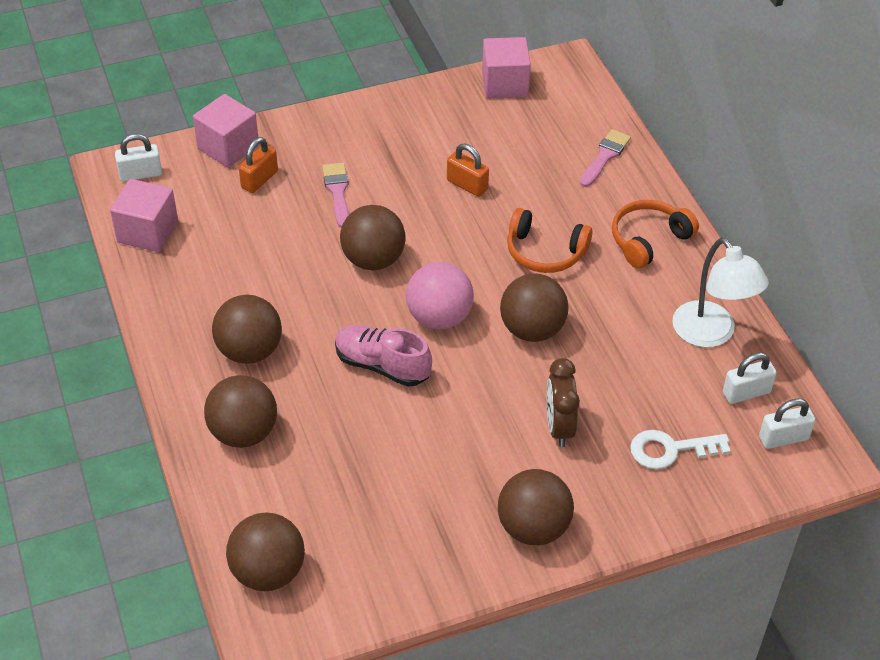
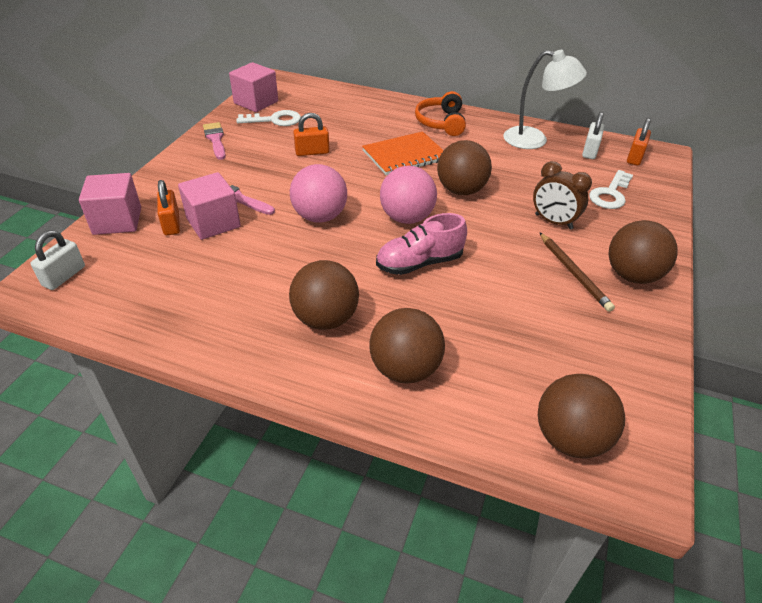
camera: 50 degrees left, 5 degrees down
(147, 232) = (126, 306): pink cube -> pink cube (213, 223)
(373, 260) = (320, 216): brown ball -> pink ball
(488, 481) = (574, 273): none -> brown pencil
(490, 121) = (275, 120): none -> white key
(545, 252) = (405, 155): orange headphones -> orange notebook
(605, 156) = (361, 103): pink brush -> pink brush (215, 139)
(783, 438) = (634, 157): white padlock -> orange padlock

